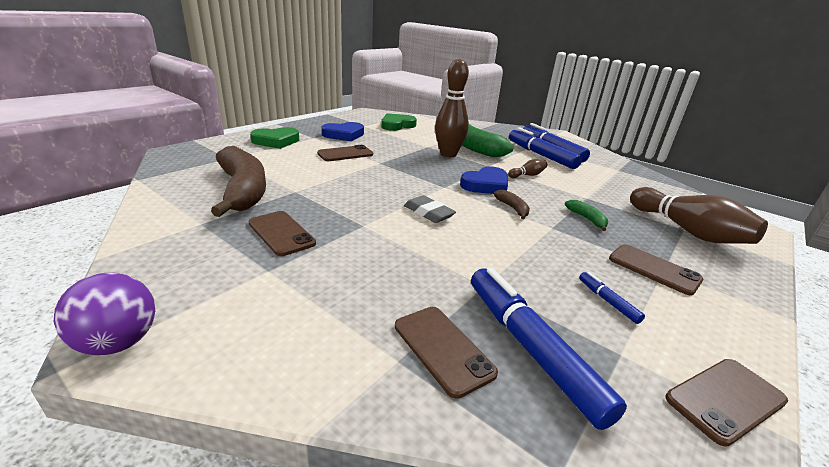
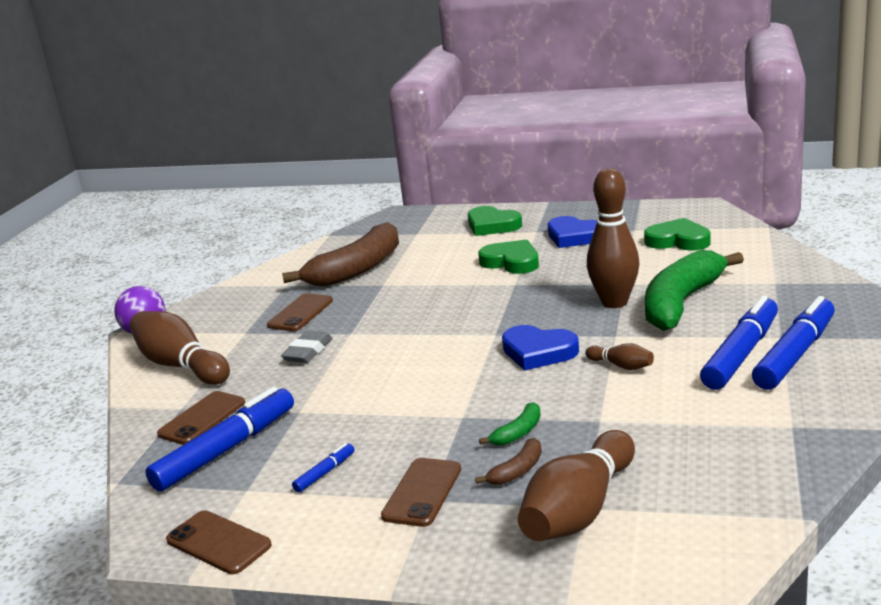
camera: 70 degrees right, 5 degrees down
(281, 334) = (181, 366): none -> brown bowling pin
(345, 154) = (511, 262): brown phone -> green heart
(428, 213) = (412, 348): grey eraser -> grey eraser (308, 351)
(512, 208) = (486, 384): brown banana -> brown banana (517, 471)

